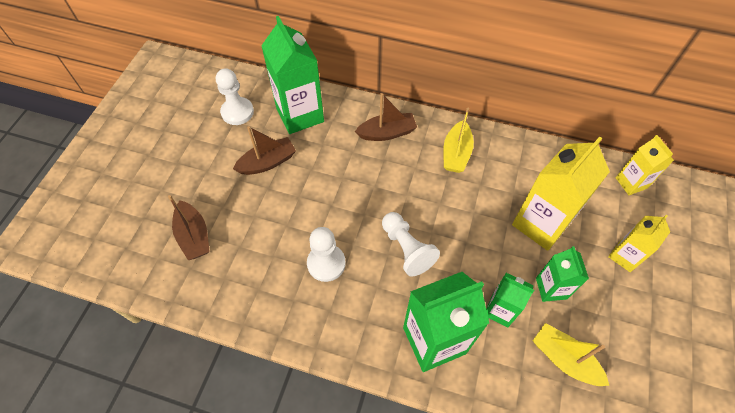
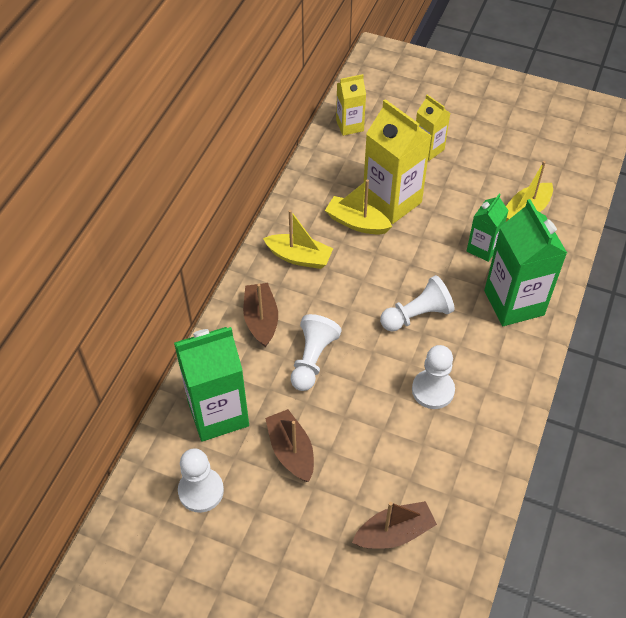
camera: 85 degrees left, 5 degrees down
(351, 170) = (312, 359): none -> white pawn
(506, 195) = (357, 223): none -> yellow boat
(551, 288) = (460, 207): green carton -> none

